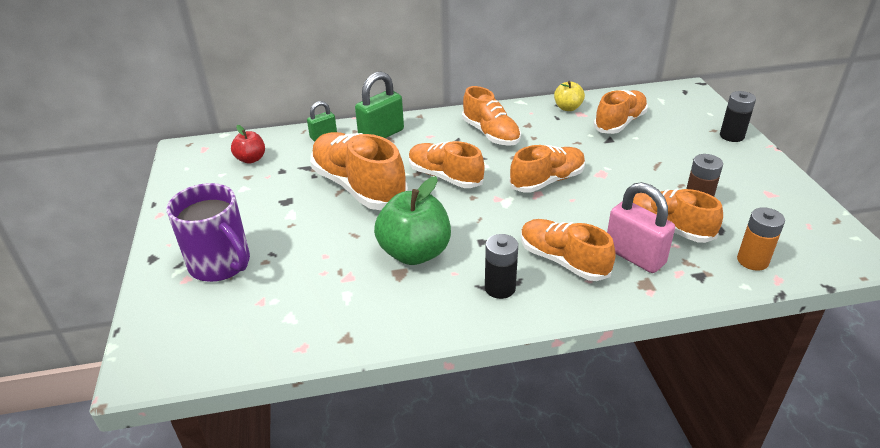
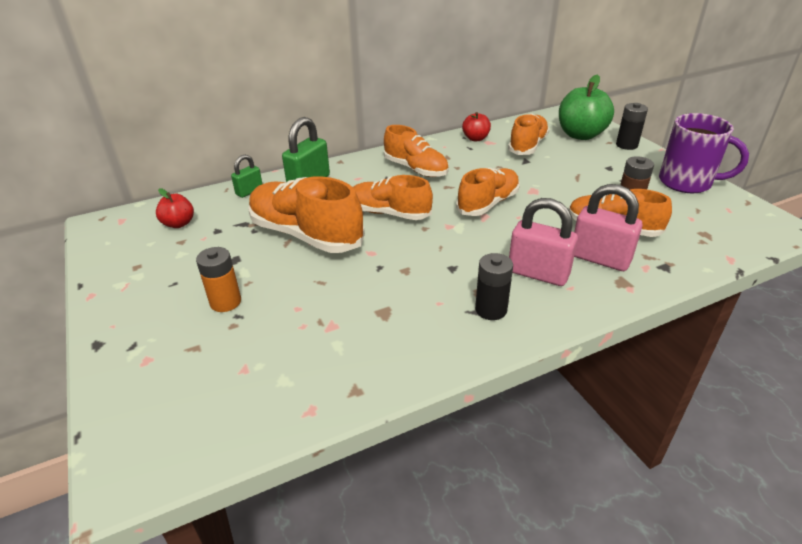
camera: 15 degrees left, 0 degrees up
(221, 264) = (183, 337): purple mug -> purple mug (687, 182)
(415, 253) = (391, 290): green apple -> green apple (580, 135)
(563, 261) = (538, 273): orange shoe -> pink padlock
(567, 108) = (475, 138): yellow apple -> red apple
(752, 261) = (701, 246): orange battery -> orange battery (225, 302)

